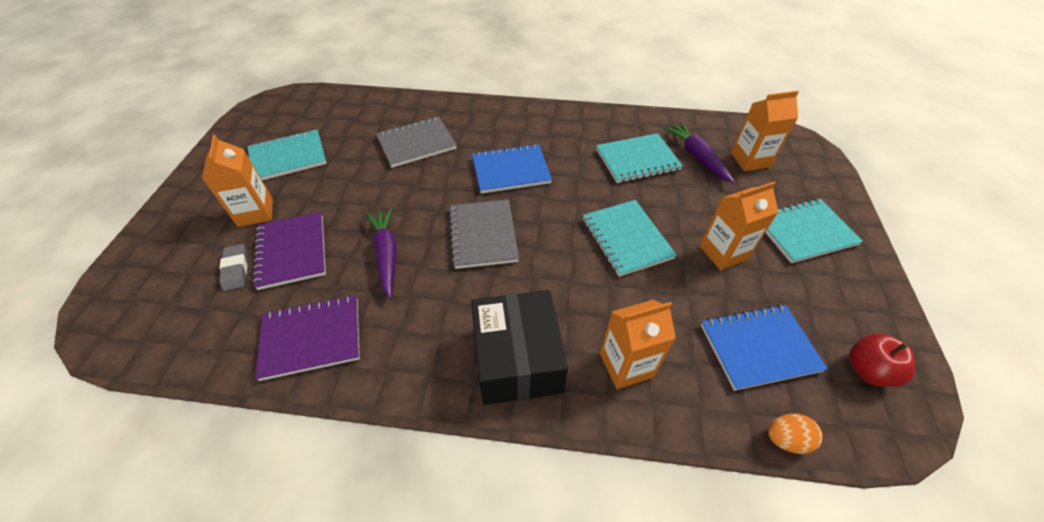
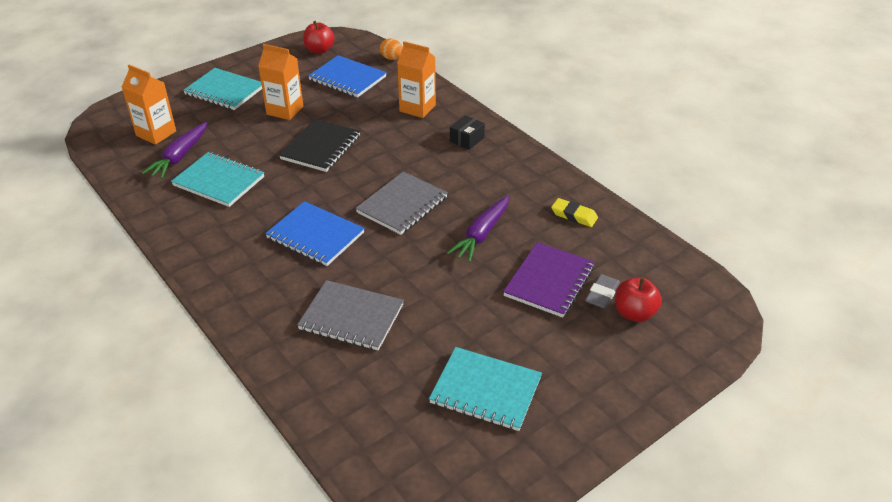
camera: 135 degrees left, 10 degrees down
(197, 270) = (634, 313): none -> red apple
(255, 212) = (558, 340): orange carton -> none
(311, 338) = (574, 215): purple notebook -> yellow eraser
(517, 359) = (467, 139): black box -> black box, size x0.45
(626, 239) = (321, 147): turquoise notebook -> black notebook

